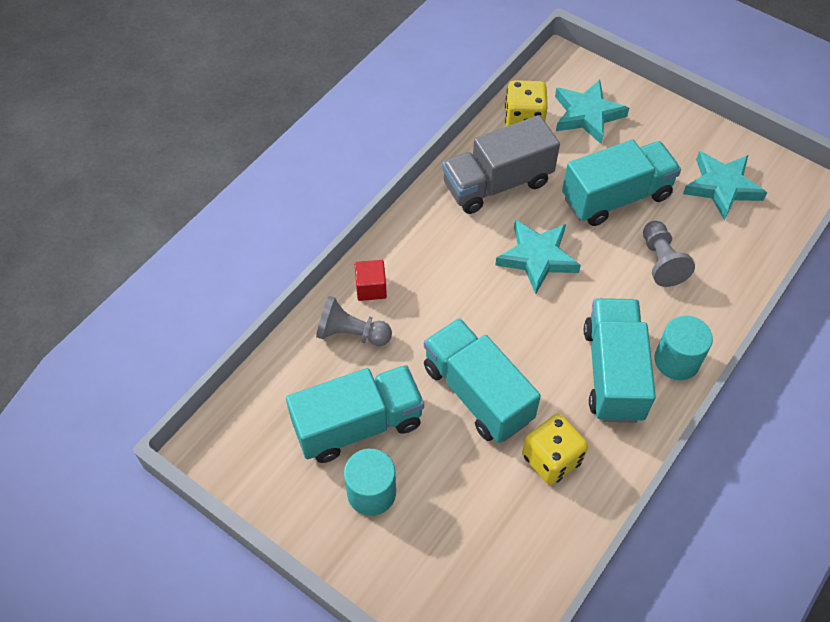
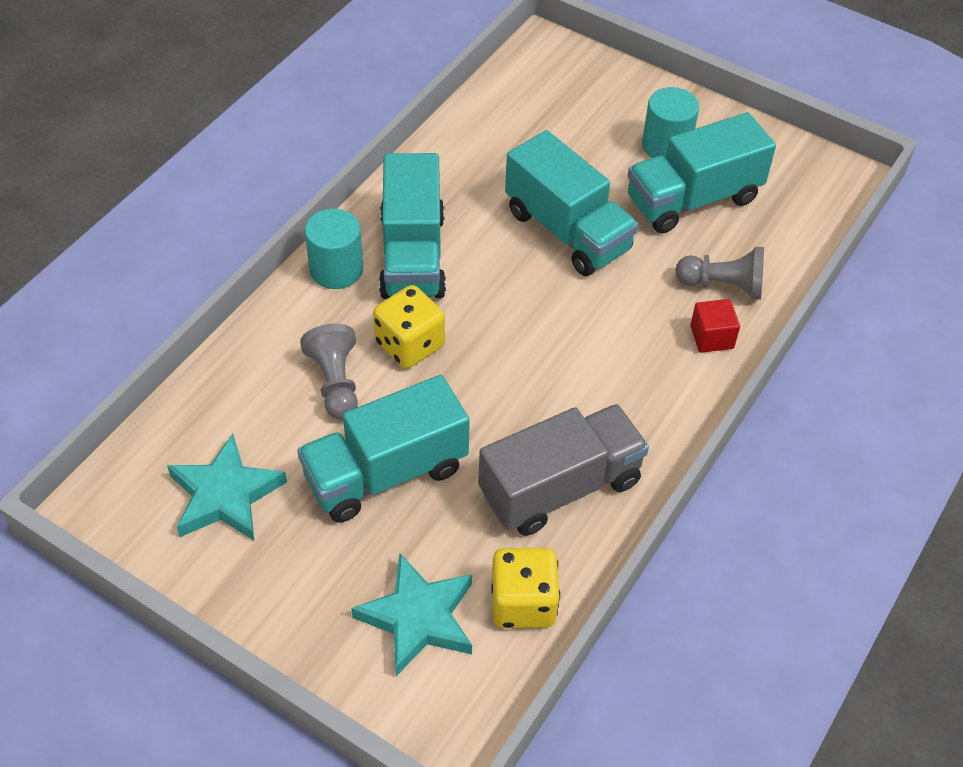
camera: 175 degrees right, 5 degrees down
(537, 258) = (500, 382): turquoise star -> none
(551, 459) = (485, 176): yellow dice -> yellow dice (410, 344)

